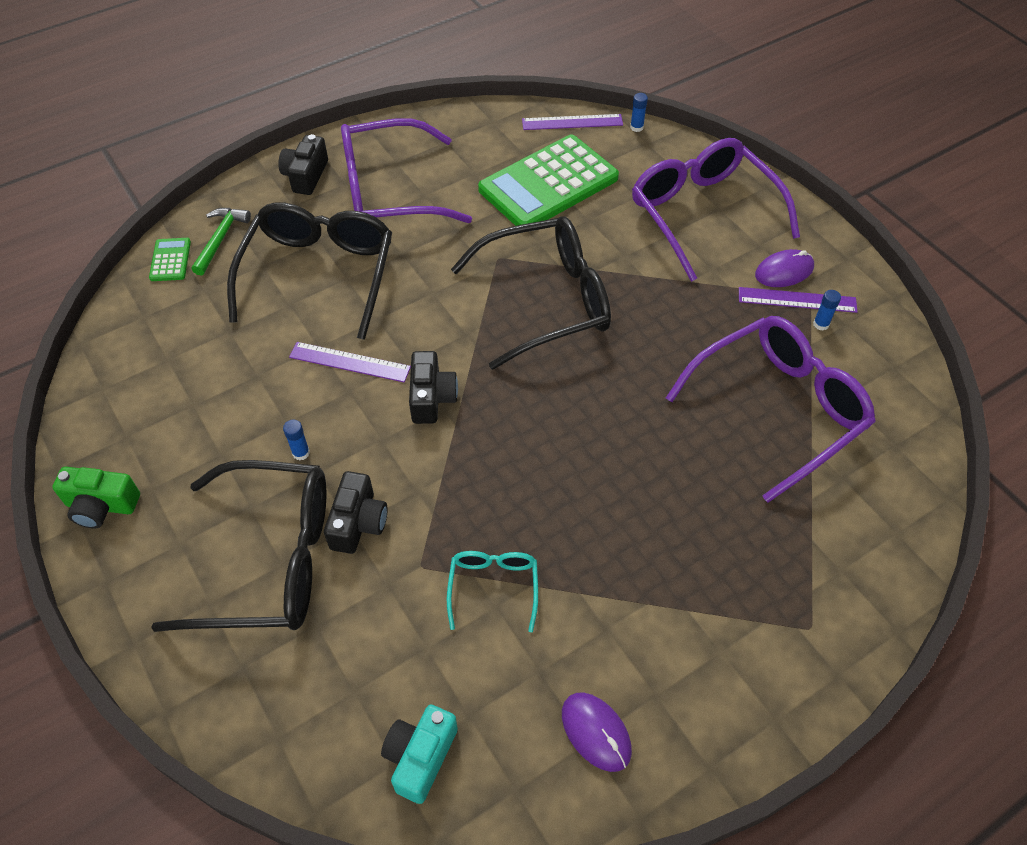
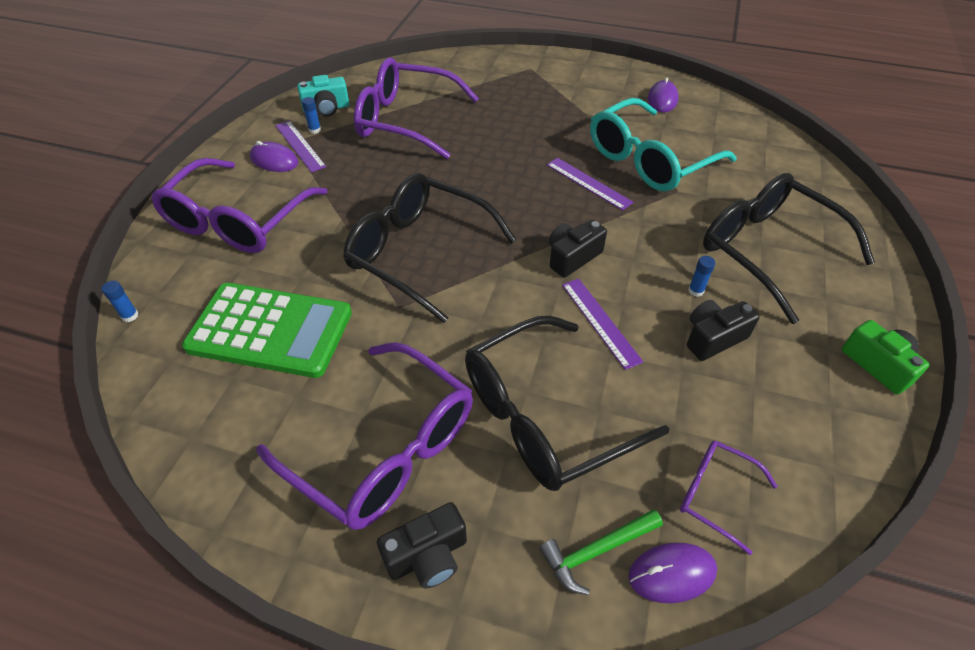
camera: 130 degrees left, 5 degrees down
(170, 260) = (672, 573): green calculator -> purple mouse
(173, 314) = (714, 494): none -> purple glasses
(358, 523) = (694, 230): black camera -> black camera (713, 338)
(420, 757) = (751, 137): turquoise camera -> turquoise camera (326, 108)
(493, 587) = (649, 160): turquoise glasses -> turquoise glasses, size x2.07
(572, 122) = (150, 368): purple ruler -> purple ruler (588, 183)

